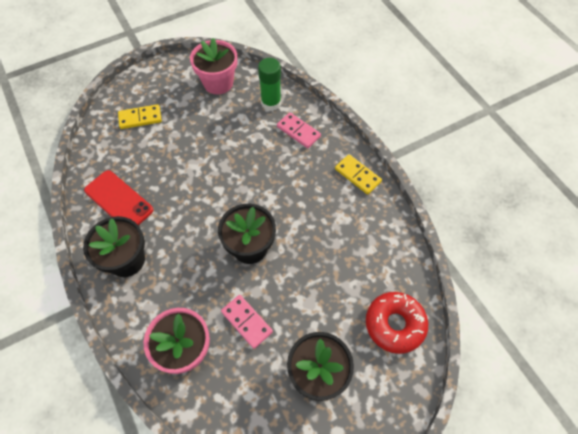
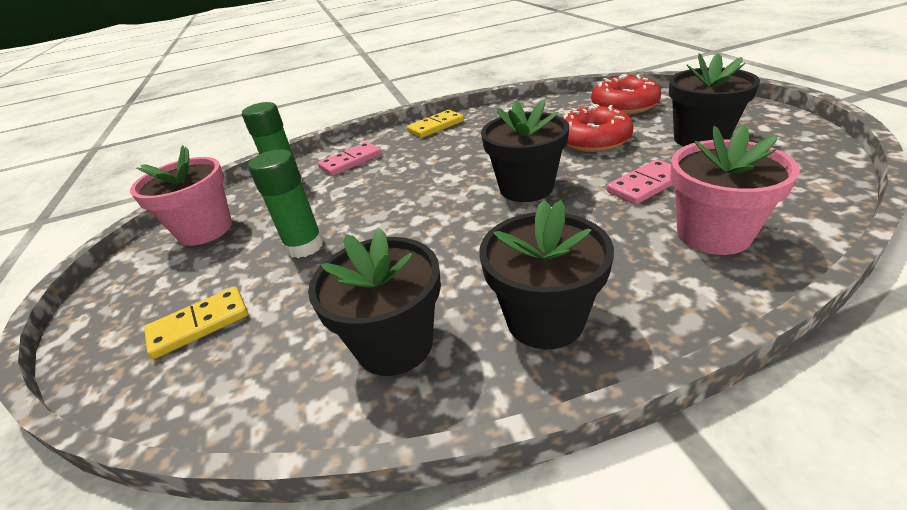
camera: 75 degrees left, 25 degrees down
(119, 200) = (394, 344): red phone -> black flower pot
(140, 118) = (199, 325): yellow domino -> yellow domino turned 60 degrees clockwise
(197, 139) = (304, 246): none -> green glue stick
(321, 293) = (593, 140): none -> red donut

